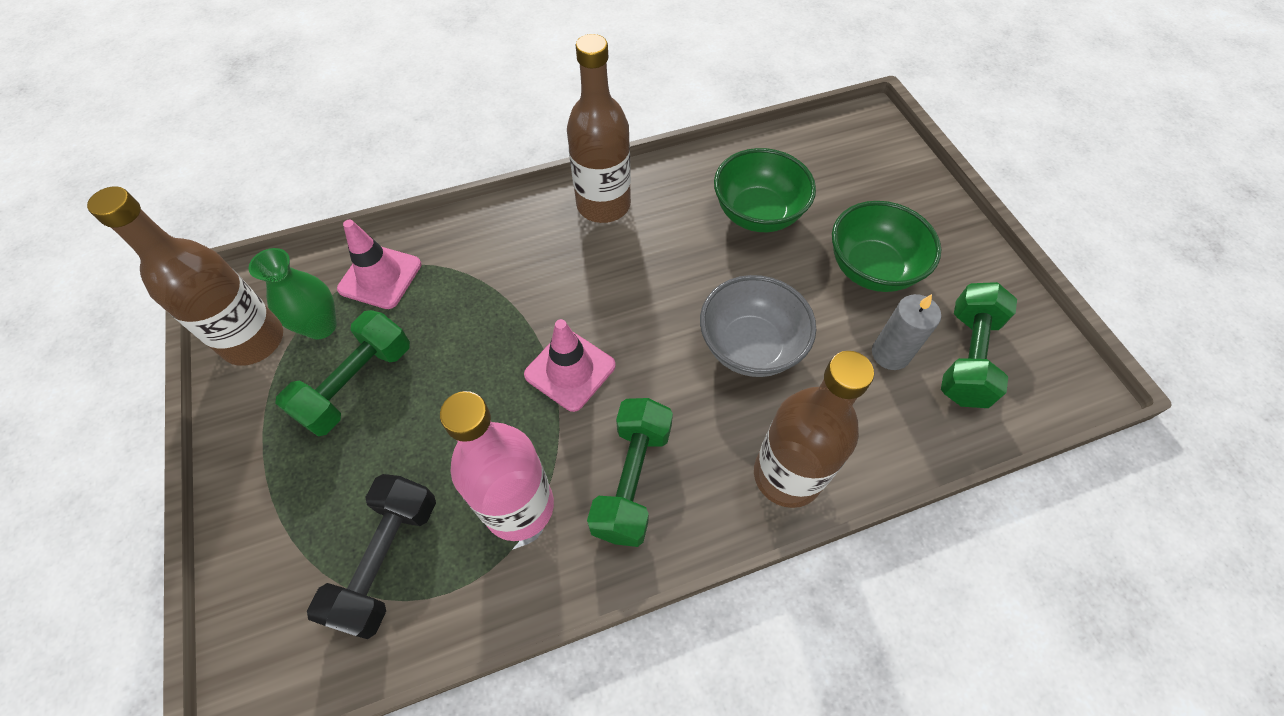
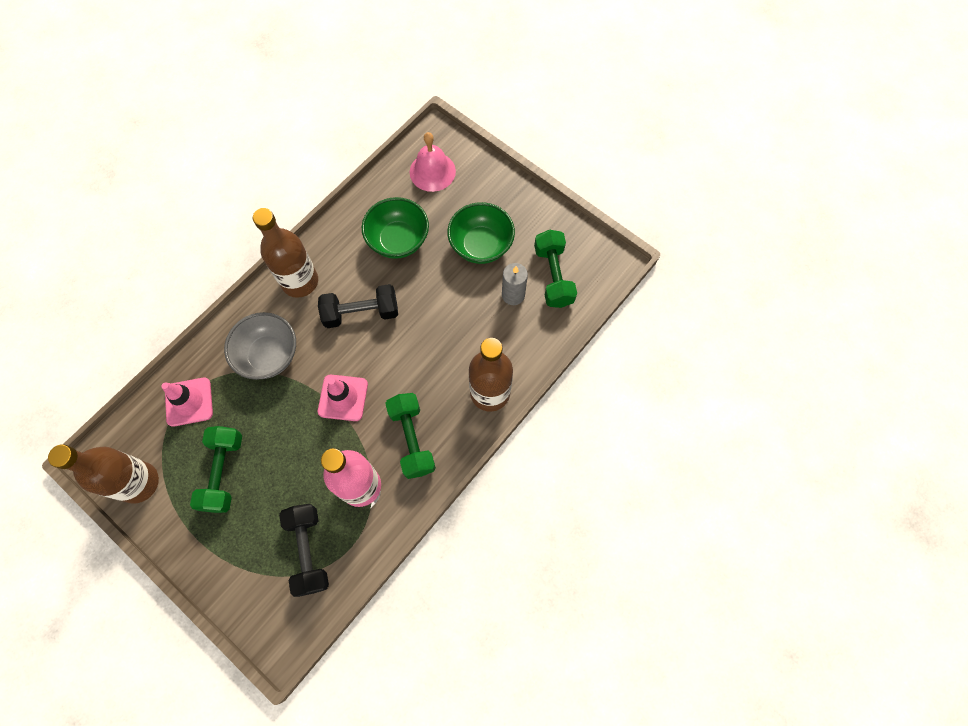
camera: 30 degrees left, 10 degrees up
(321, 326) = (174, 451): green vase -> none
(659, 276) = (361, 313): none -> black dumbbell
(750, 347) = (436, 330): grey bowl -> grey bowl (269, 355)
(846, 156) = (432, 171): none -> pink bell

